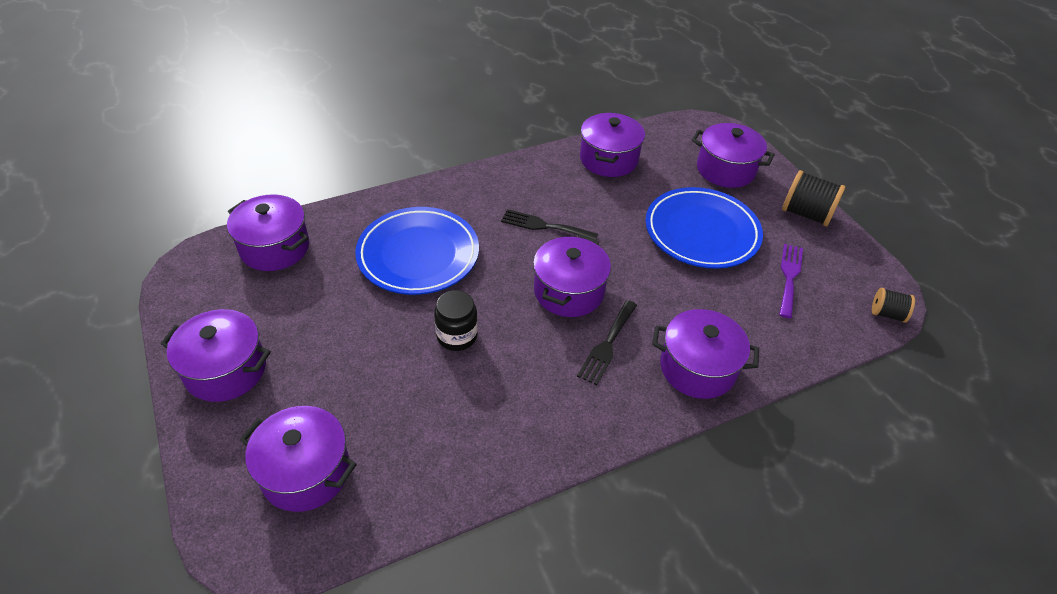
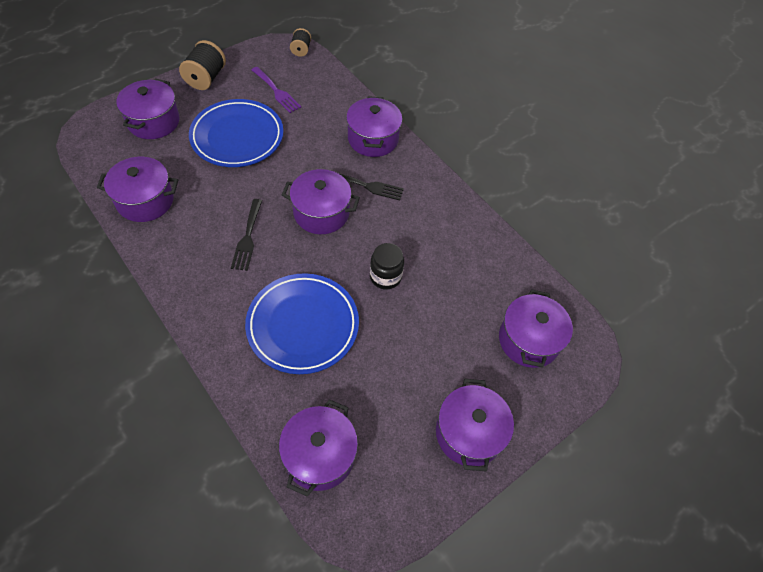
camera: 105 degrees left, 10 degrees up
(789, 277) = (277, 91): purple fork -> purple fork turned 135 degrees counterclockwise

